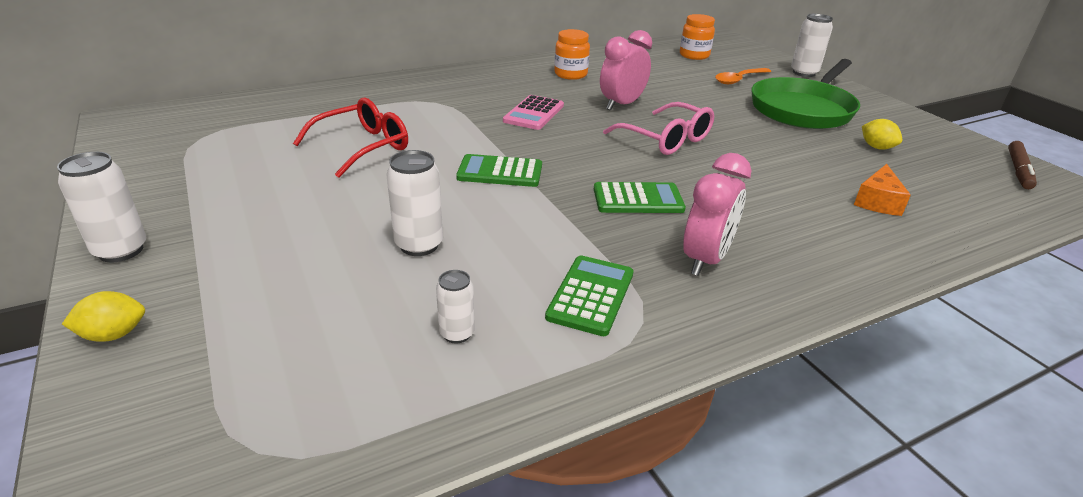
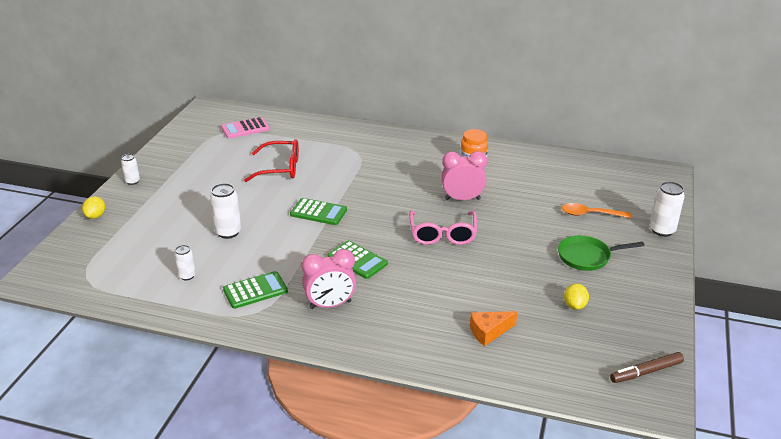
camera: 45 degrees right, 0 degrees up
(113, 335) = (96, 216): yellow lemon -> yellow lemon turned 75 degrees clockwise
(121, 250) = (132, 181): white can -> white can, size x0.61
(500, 172) = (318, 212): green calculator -> green calculator turned 150 degrees clockwise
(534, 113) = (398, 183): pink calculator -> pink calculator (245, 128)
(694, 55) = (600, 180): orange jar -> none
(803, 109) = (587, 257): green pan -> green pan, size x0.60

